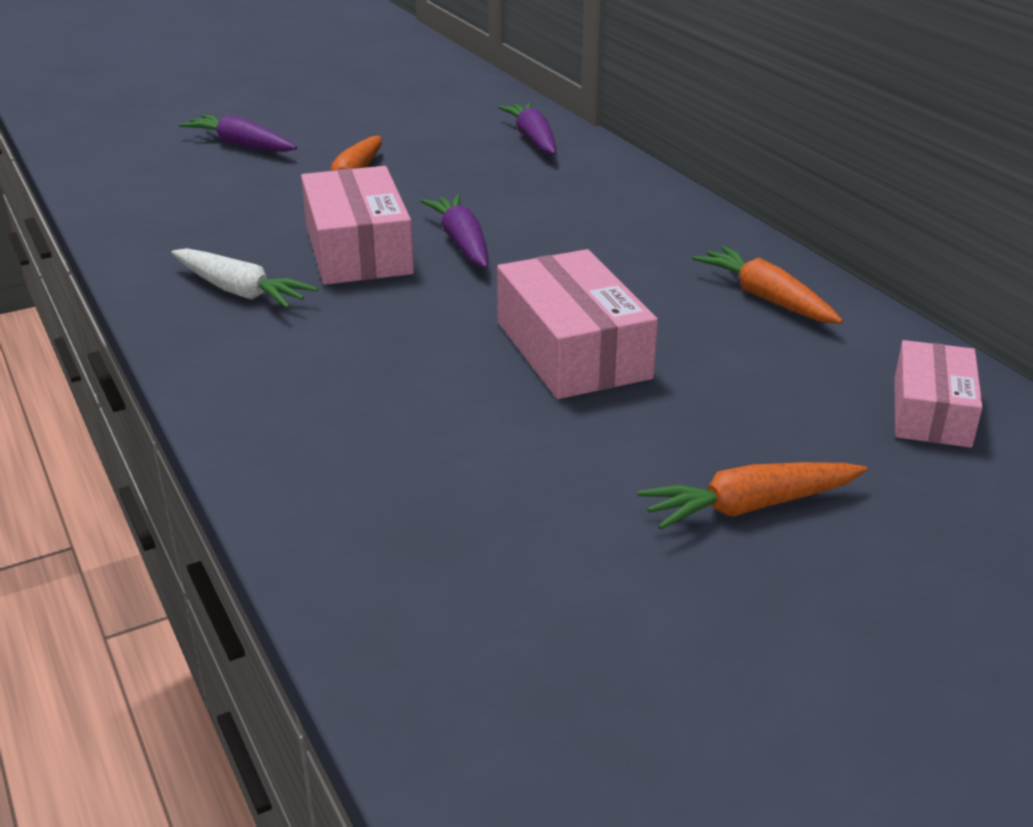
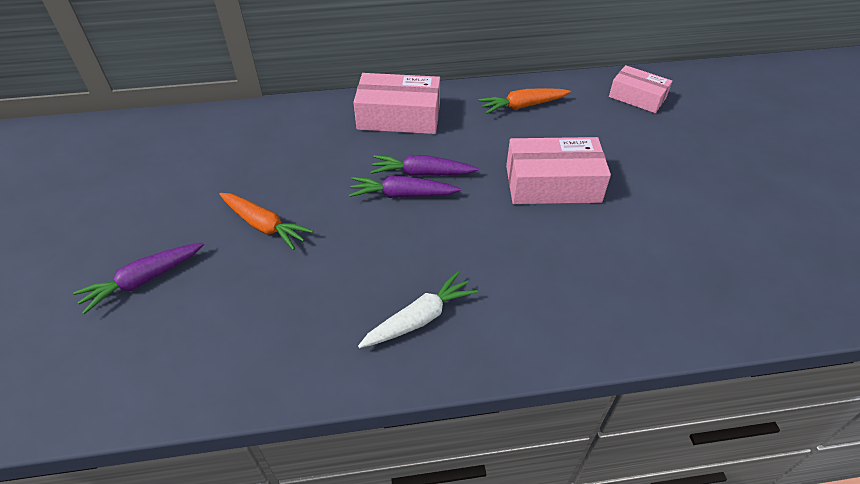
camera: 70 degrees left, 15 degrees up
(358, 249) = (385, 245): pink box -> pink box (399, 116)
(533, 139) = (264, 127): purple carrot -> purple carrot (422, 173)
(749, 507) = (702, 169): orange carrot -> none

